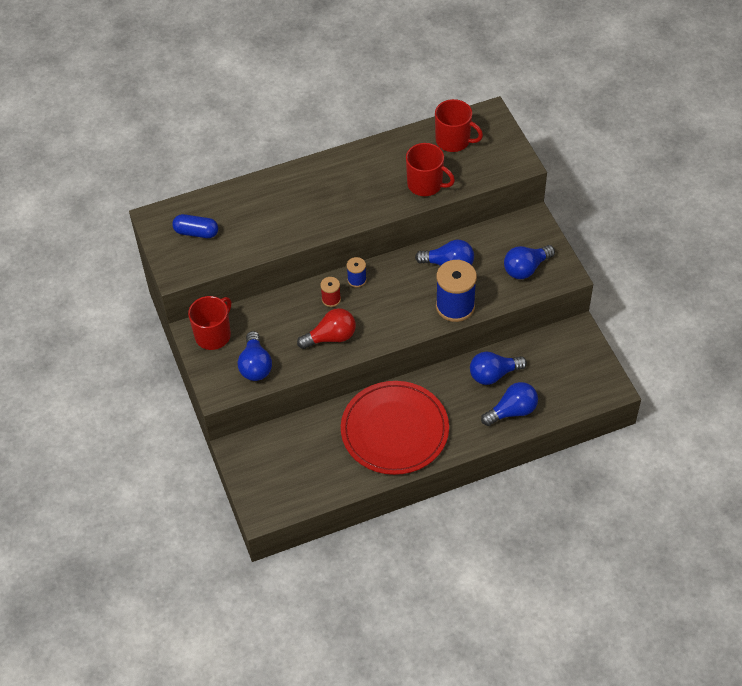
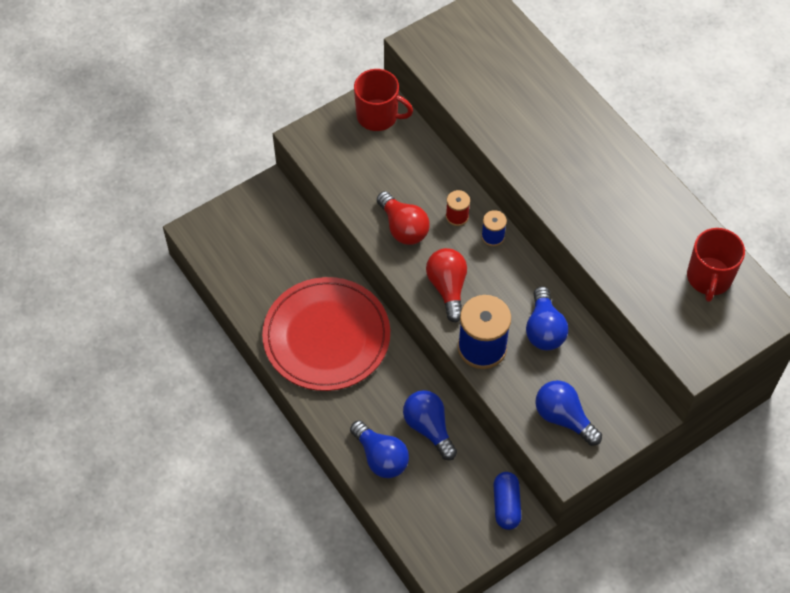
camera: 75 degrees right, 5 degrees up
(196, 232) = (479, 47): blue capsule -> blue capsule (506, 505)
(255, 365) = (347, 164): blue light bulb -> none
(396, 318) = (447, 288): none -> red light bulb
(425, 184) = (624, 260): red mug -> none

